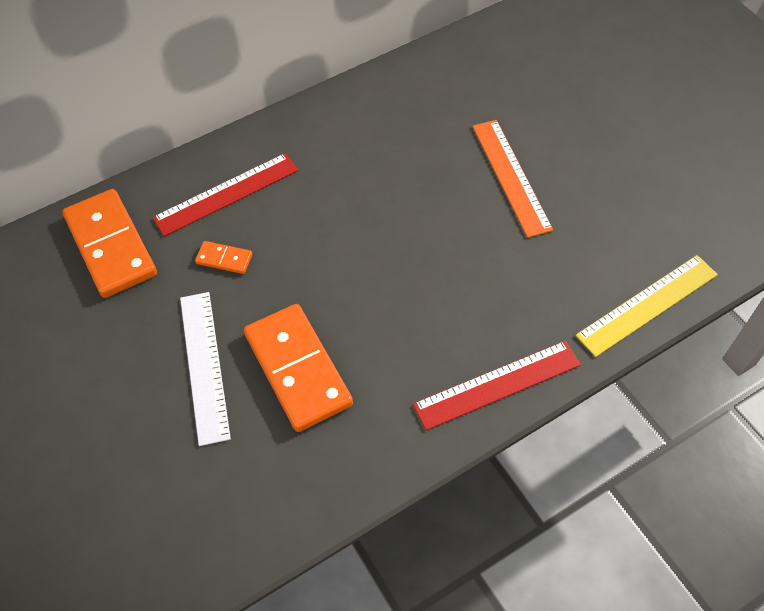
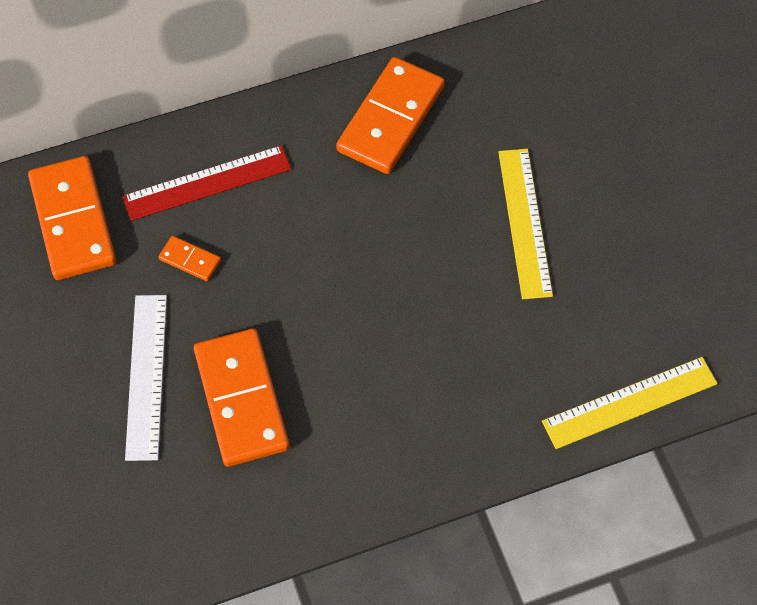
camera: 10 degrees right, 5 degrees up
(374, 117) = (391, 119): none -> orange domino
(497, 385) = (443, 458): red ruler -> none
(511, 176) = (524, 222): orange ruler -> yellow ruler

